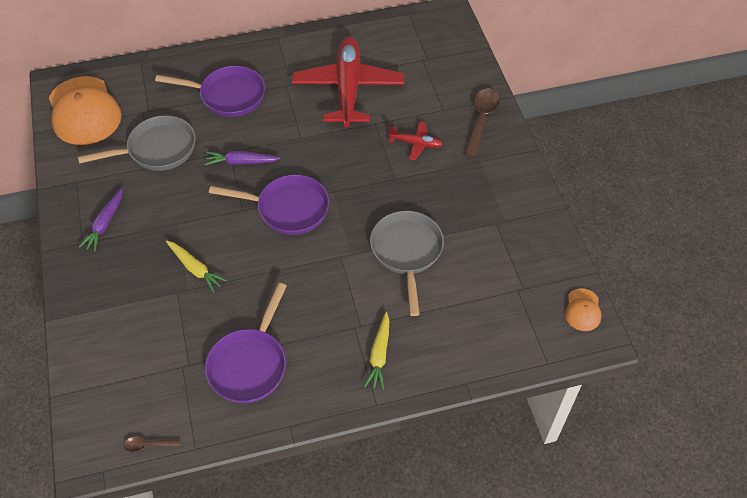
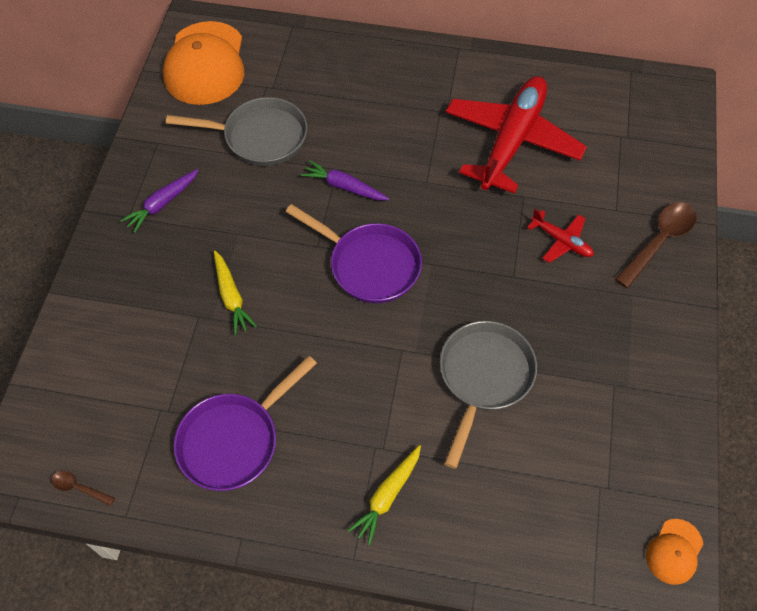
camera: 25 degrees right, 5 degrees up
(228, 96) = (368, 101): purple pan -> none

